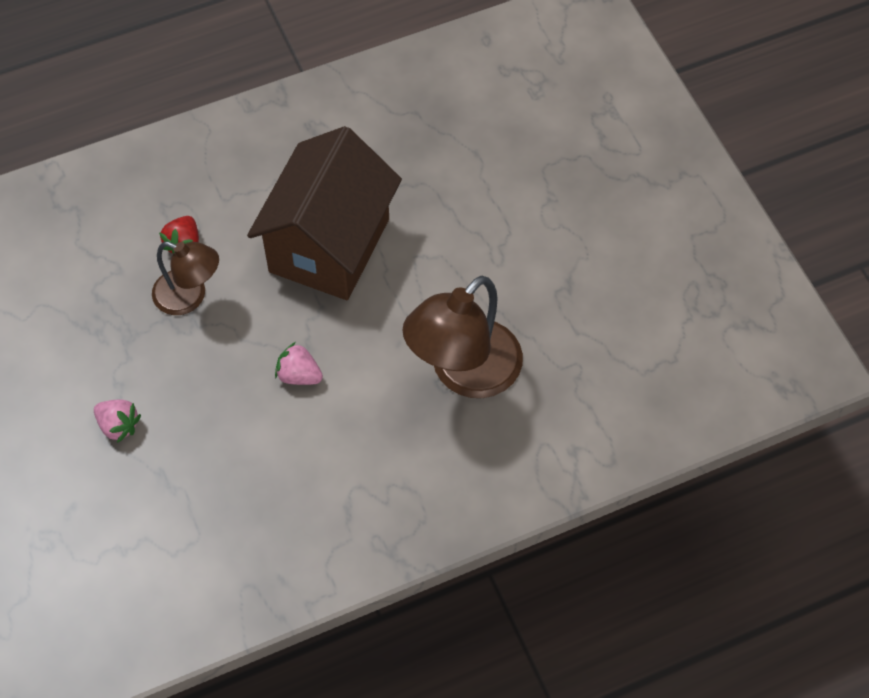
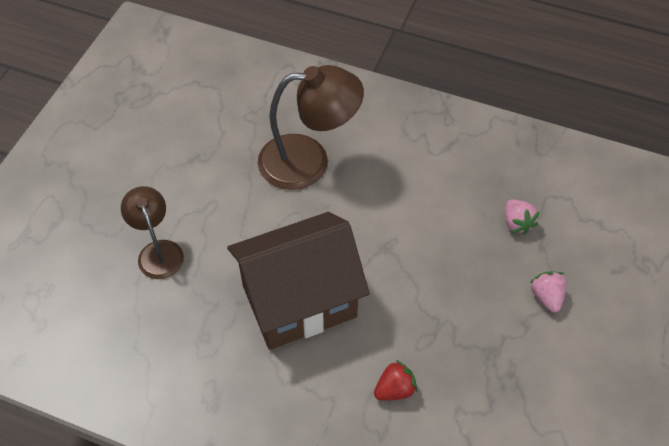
camera: 135 degrees left, 5 degrees down
(189, 297) = (425, 345): brown lamp -> brown lamp (158, 251)
(299, 375) = (404, 236): pink strawberry -> pink strawberry (517, 223)

